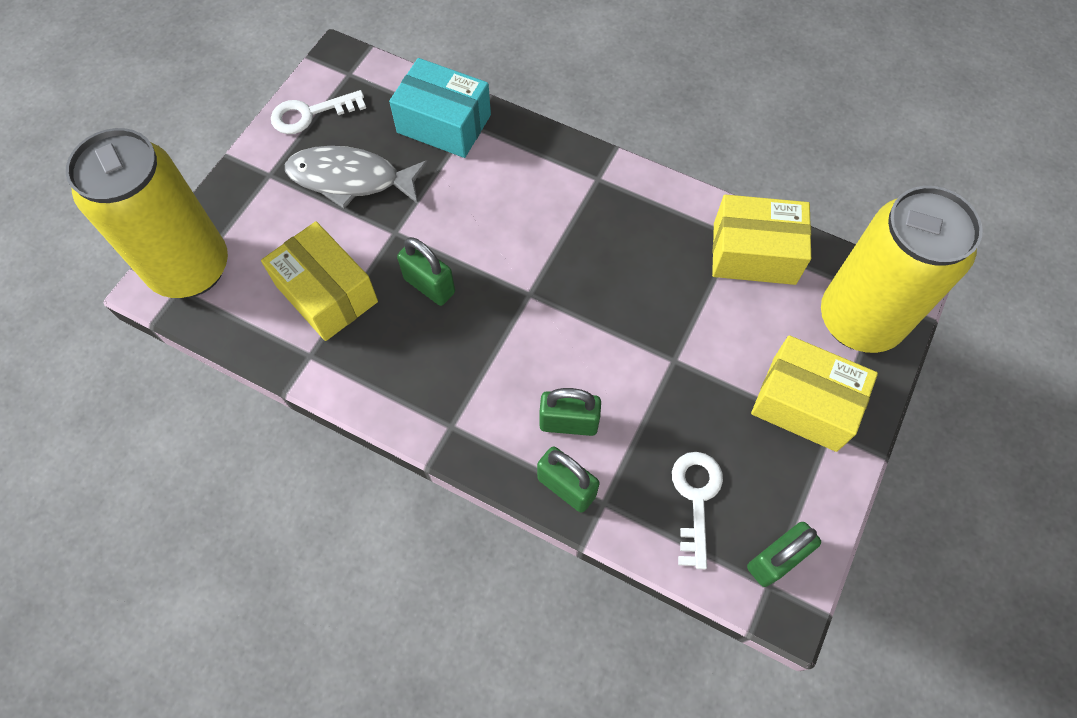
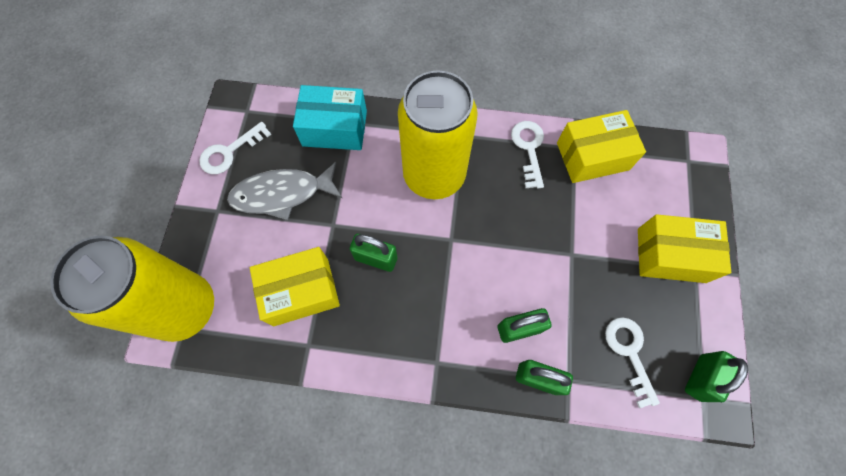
camera: 20 degrees left, 5 degrees up
(327, 293) = (301, 291): yellow box -> yellow box turned 45 degrees counterclockwise
(674, 219) = (528, 148): none -> white key
(859, 320) = (680, 181): yellow can -> yellow can (434, 175)

